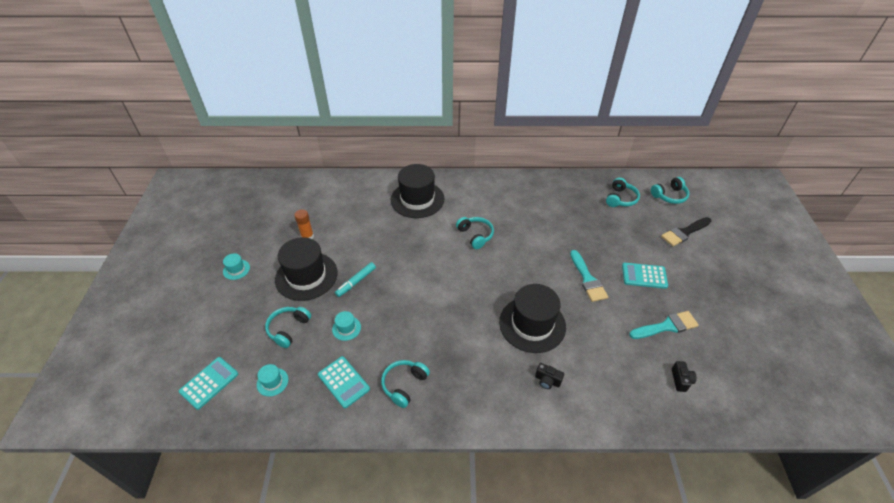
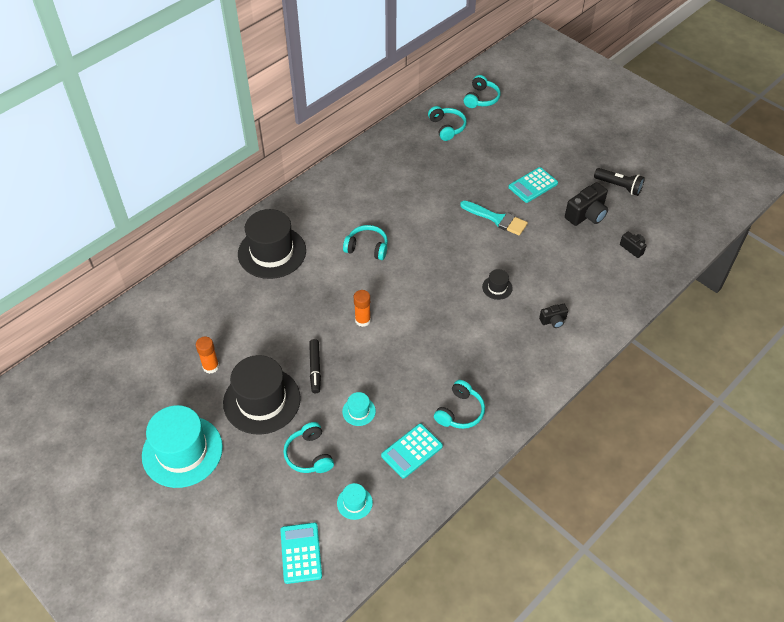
camera: 45 degrees left, 5 degrees up
(236, 269) = (182, 451): turquoise hat -> turquoise hat, size x2.33
(343, 382) = (412, 451): turquoise calculator -> turquoise calculator turned 135 degrees clockwise
(356, 282) = (315, 368): turquoise marker -> black marker
(404, 385) = (460, 411): turquoise headphones -> turquoise headphones turned 135 degrees counterclockwise
(418, 276) = (362, 320): none -> orange glue stick
(532, 324) = (497, 287): black hat -> black hat, size x0.43
(666, 326) = (586, 215): turquoise brush -> black camera
(684, 232) = (524, 126): black brush -> none
(722, 325) = (619, 186): none -> black flashlight

